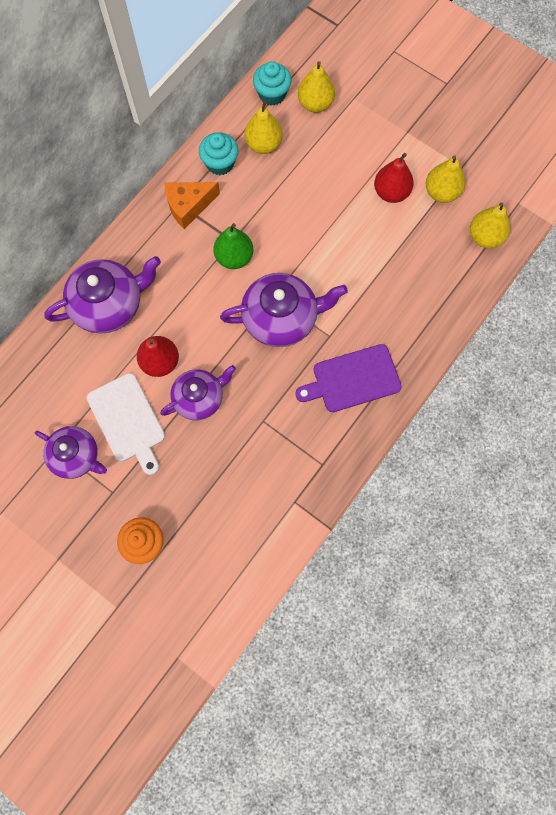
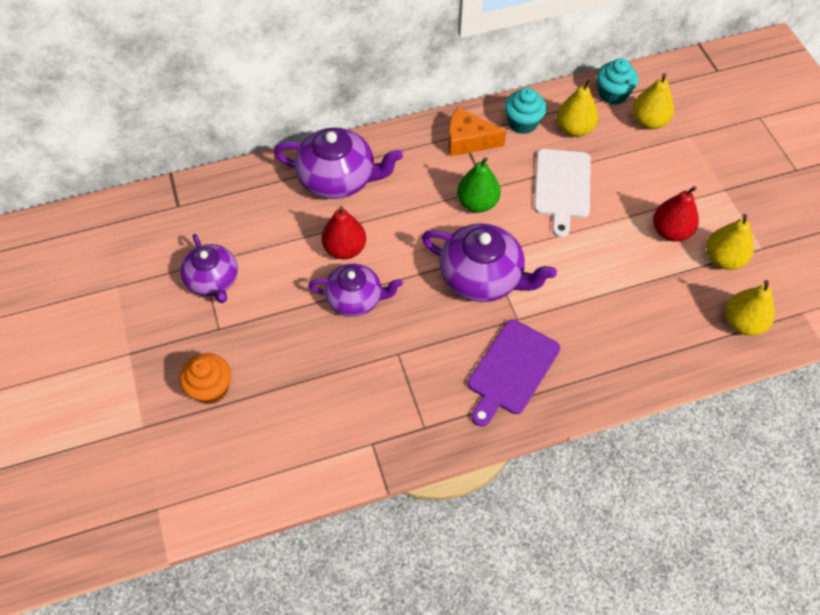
camera: 35 degrees right, 15 degrees down
(127, 421) = (278, 279): white cutting board -> white cutting board (562, 187)
(352, 379) = (511, 370): purple cutting board -> purple cutting board turned 75 degrees counterclockwise

